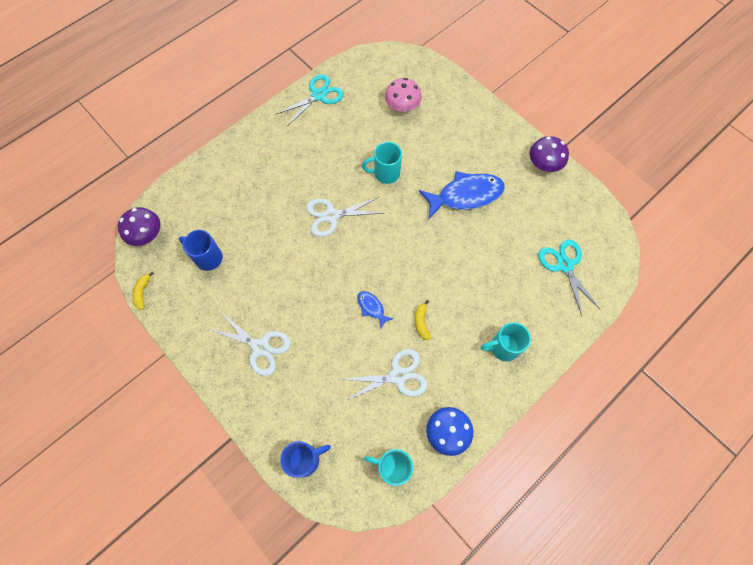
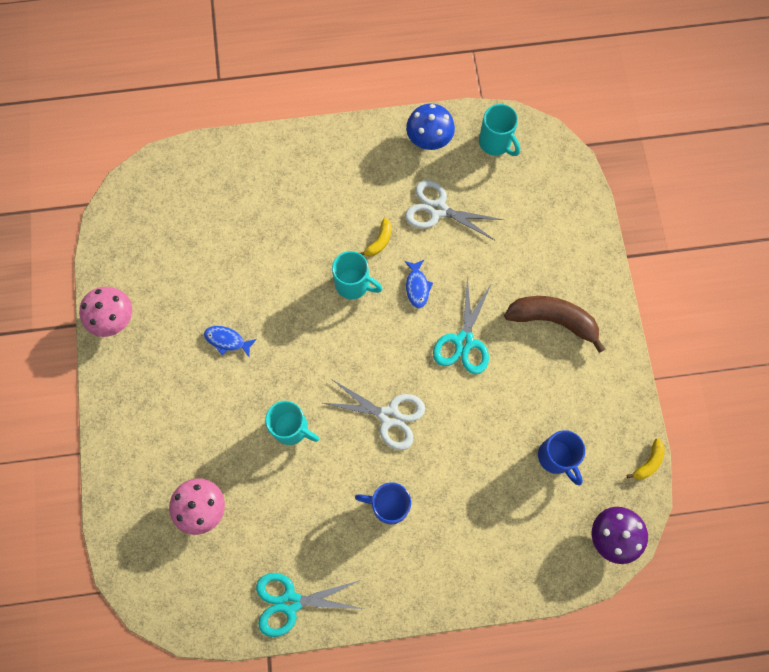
camera: 145 degrees left, 5 degrees up
(260, 347) = (553, 320): white scissors -> brown banana
(305, 459) = (568, 195): blue mug -> blue mug (389, 505)
(465, 195) = (227, 340): blue fish -> blue fish, size x0.47
(503, 347) = (322, 171): turquoise mug -> turquoise mug (353, 284)
(543, 165) = (113, 318): purple mushroom -> pink mushroom
(564, 265) = (197, 203): turquoise scissors -> turquoise scissors (464, 341)

